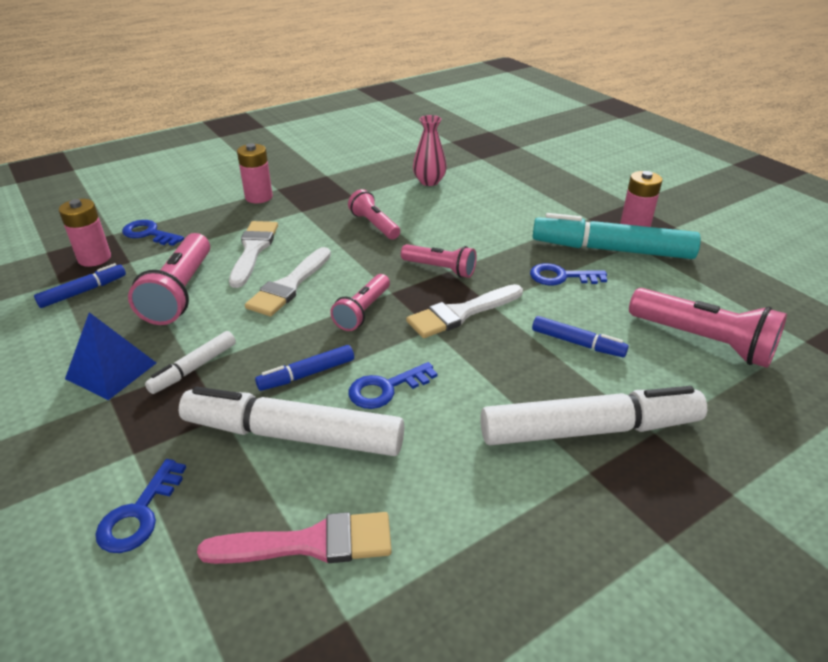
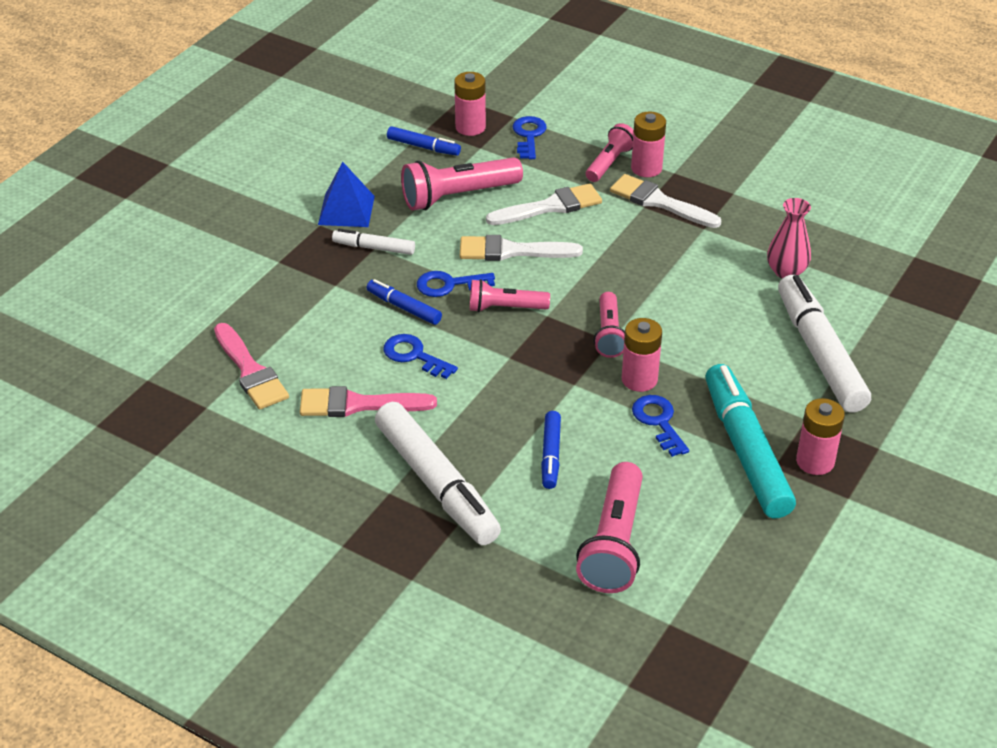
camera: 65 degrees right, 5 degrees up
(139, 514) = (233, 289): blue key -> blue key (449, 284)
(293, 435) = (337, 326): white marker -> white marker (819, 353)
(374, 225) = (656, 264): pink flashlight -> pink flashlight (609, 163)
(435, 455) = (358, 404): none -> pink brush
(461, 313) = (545, 369): white brush -> white brush (659, 202)
(505, 271) = (639, 379): none -> pink battery

